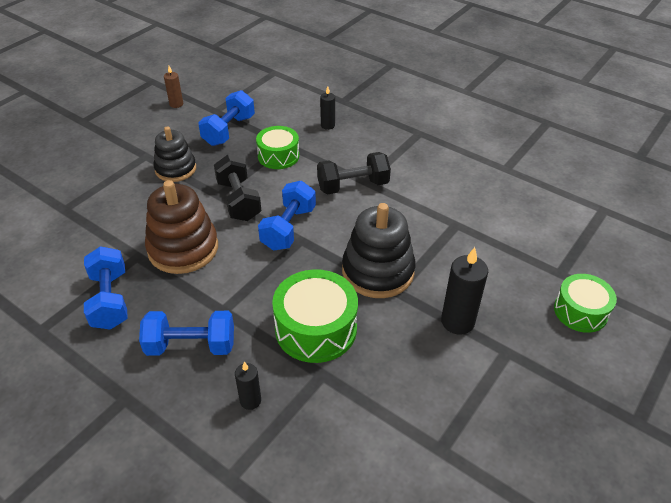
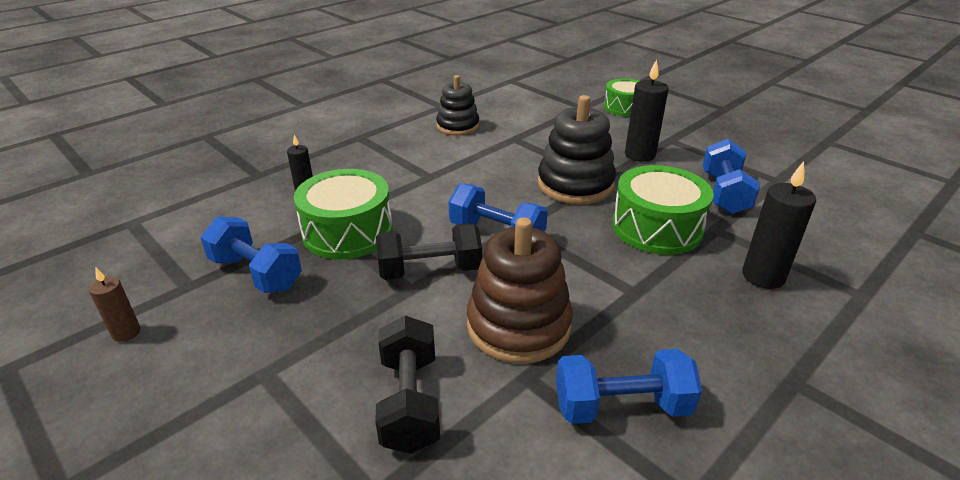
camera: 80 degrees left, 10 degrees down
(175, 169) = (325, 333): black stacking toy -> black stacking toy (458, 126)
(191, 345) = (696, 320): blue dumbbell -> blue dumbbell (724, 193)
(250, 400) = (763, 276): black candle -> black candle, size x1.74
(278, 156) = (347, 232): green drum -> green drum, size x1.52
(353, 186) = (434, 185): black dumbbell -> black dumbbell (410, 402)

